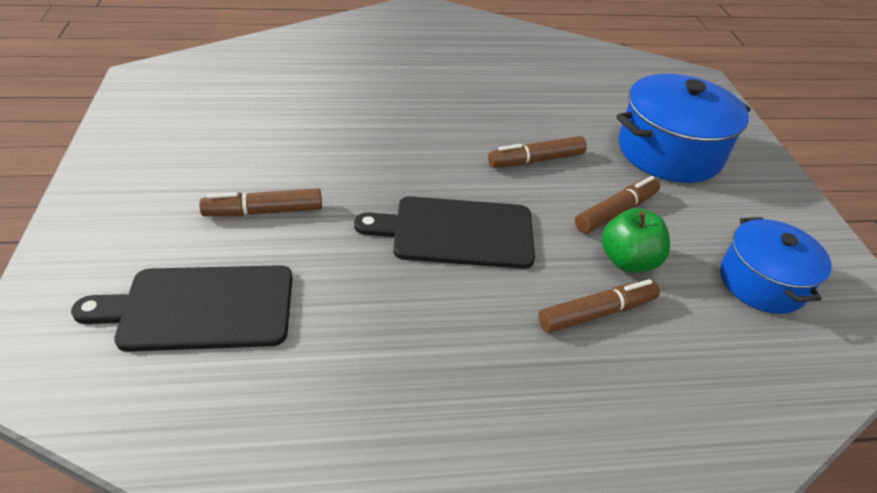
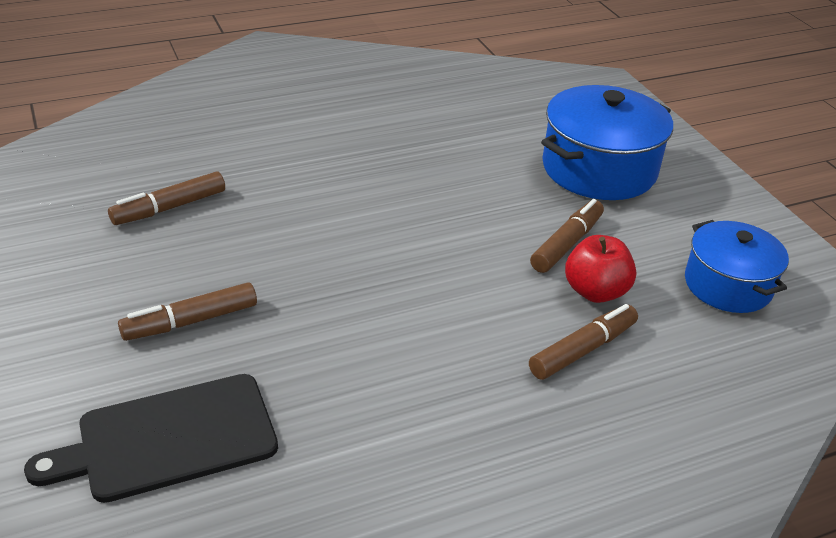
camera: 15 degrees left, 5 degrees down
(456, 232) = (411, 299): black cutting board -> none
(536, 160) = (466, 205): brown marker -> brown marker (170, 208)
(628, 261) = (595, 292): green apple -> red apple

